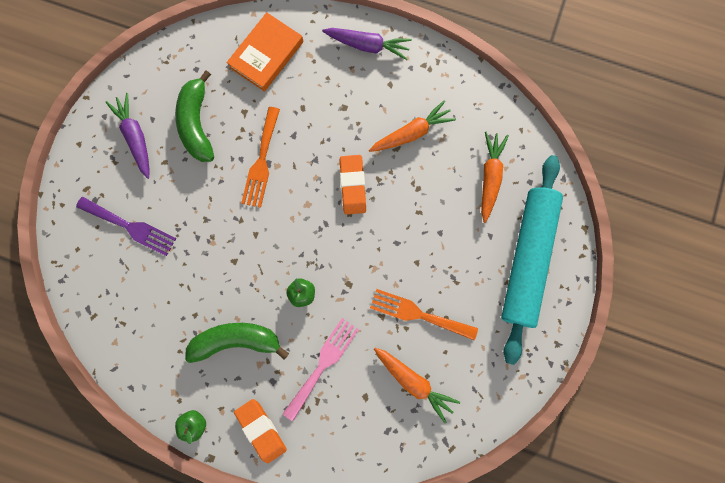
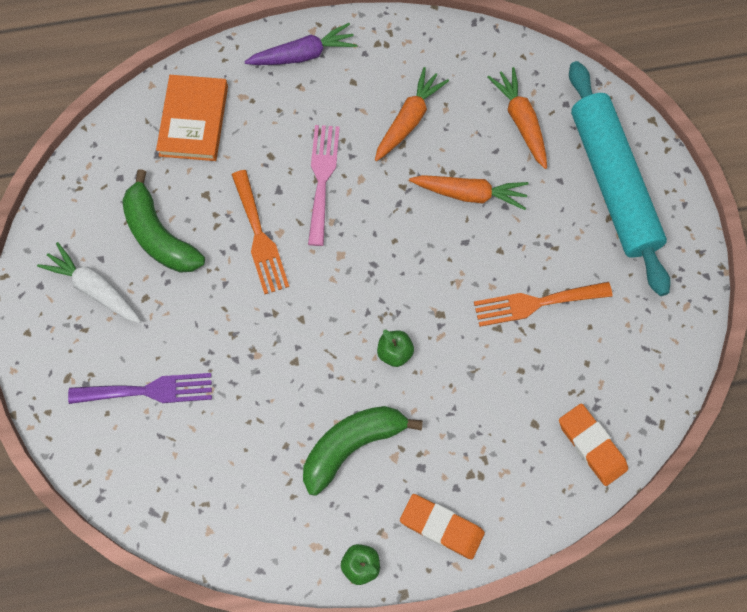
camera: 30 degrees left, 10 degrees down
(136, 138) = (94, 288): purple carrot -> white carrot
(323, 364) = (466, 415): pink fork -> pink fork (322, 178)
(352, 186) = (379, 208): orange eraser -> orange eraser (591, 445)
(413, 381) = (576, 376): orange carrot -> orange carrot (469, 194)

